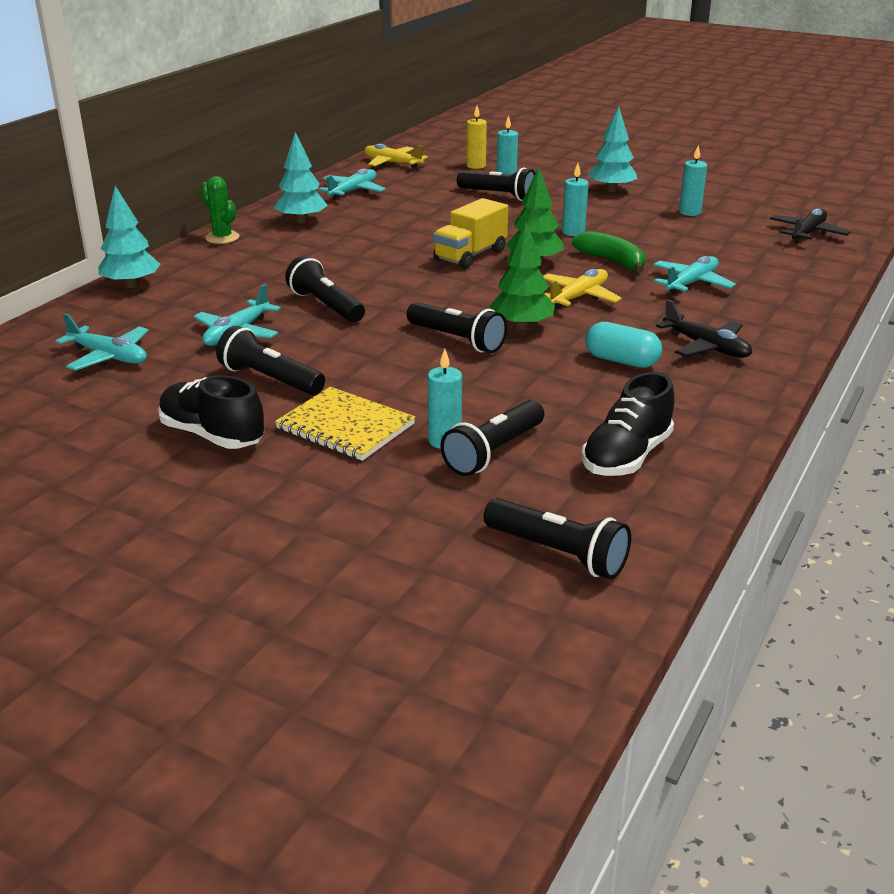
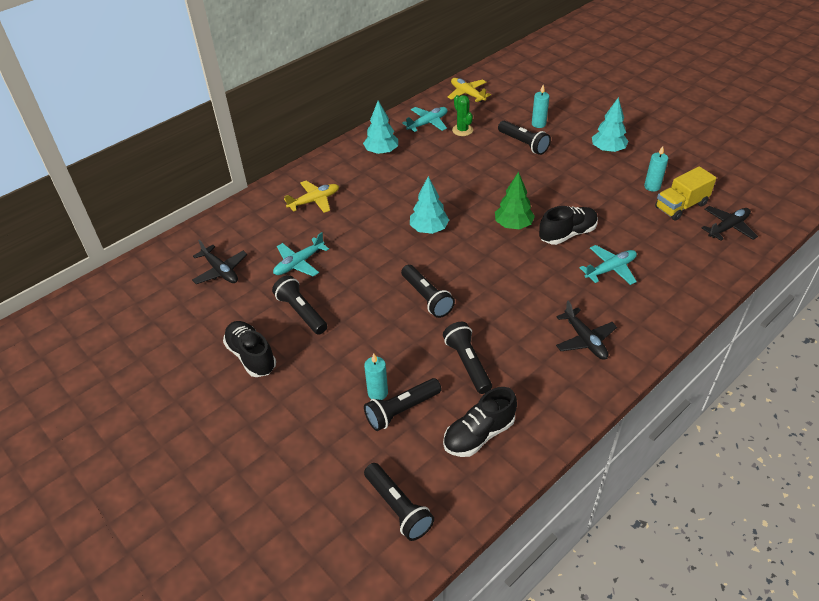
camera: 20 degrees right, 15 degrees up
(109, 357) = (220, 271): turquoise plane -> black plane
(131, 284) = (256, 202): turquoise tree -> turquoise tree (429, 229)
(222, 238) = (326, 162): green cactus -> green cactus (462, 130)
(326, 306) = (361, 246): black flashlight -> black flashlight (467, 363)
(345, 426) = (326, 366): yellow notebook -> none
(470, 255) = (474, 210): yellow truck -> yellow truck (681, 206)
(476, 166) = (524, 105): yellow candle -> none
(521, 326) = (473, 292): green tree -> none
(573, 232) = (556, 196): turquoise candle -> none
(578, 297) = (525, 269): yellow plane -> yellow plane (314, 201)
(612, 261) = (567, 234): green banana -> black shoe
(621, 361) = (521, 341): turquoise capsule -> none

